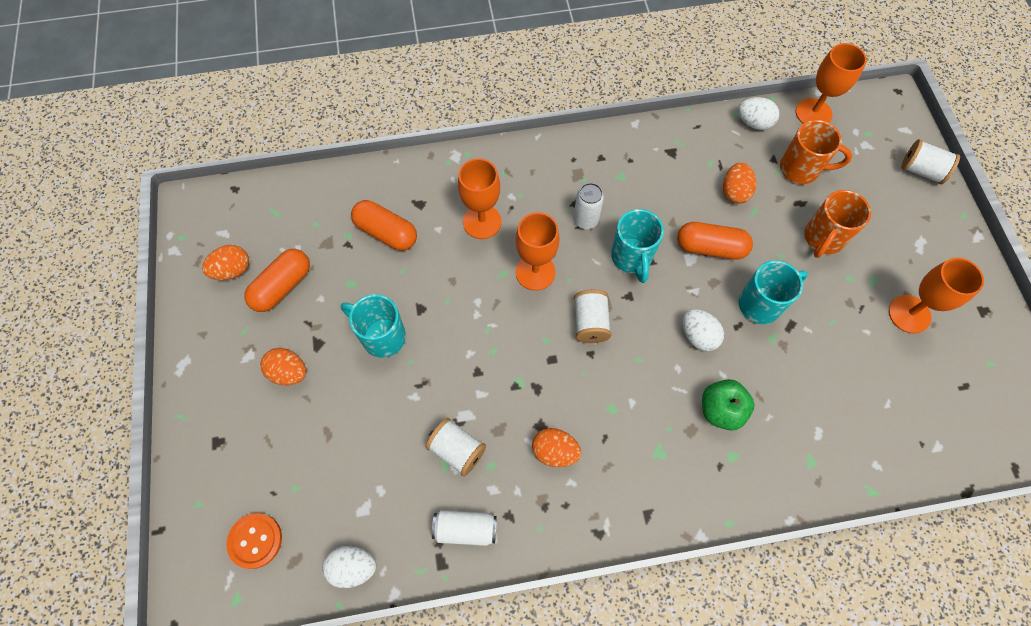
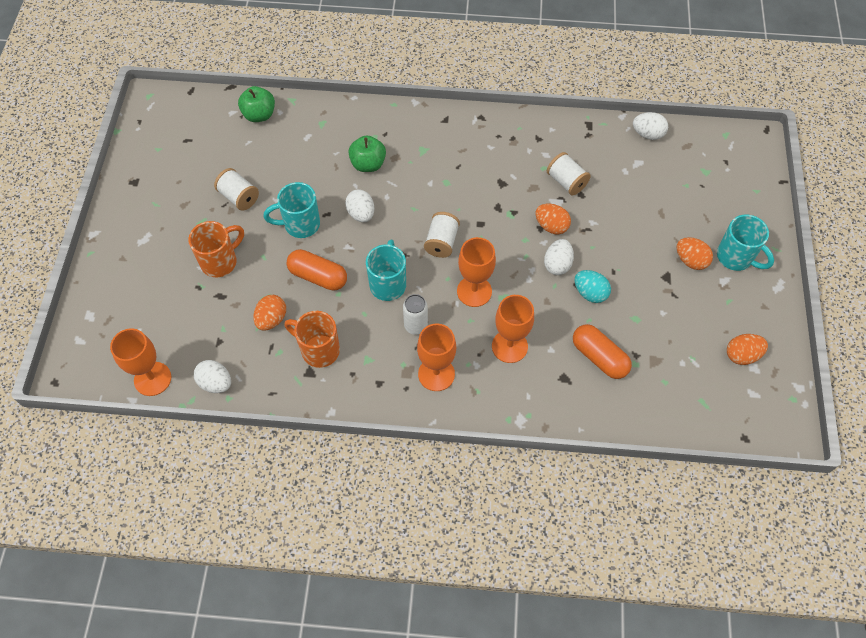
camera: 165 degrees left, 5 degrees down
(255, 540) = (714, 161): orange button -> none
(282, 286) = (696, 330): orange capsule -> none
(382, 336) = (613, 270): turquoise mug -> turquoise mug (736, 257)
(405, 301) = (590, 293): none -> turquoise egg
(448, 327) = (557, 264): none -> white egg
(465, 529) = (569, 138): white can -> none
(554, 451) = (496, 166): orange egg -> orange egg (551, 226)
(801, 169) = (200, 326): orange mug -> orange mug (319, 350)
(900, 452) = (259, 115): none -> green apple
(909, 314) = (191, 192): orange goblet -> orange goblet (436, 374)
(921, 170) = (95, 298): white spool -> white spool (239, 197)

